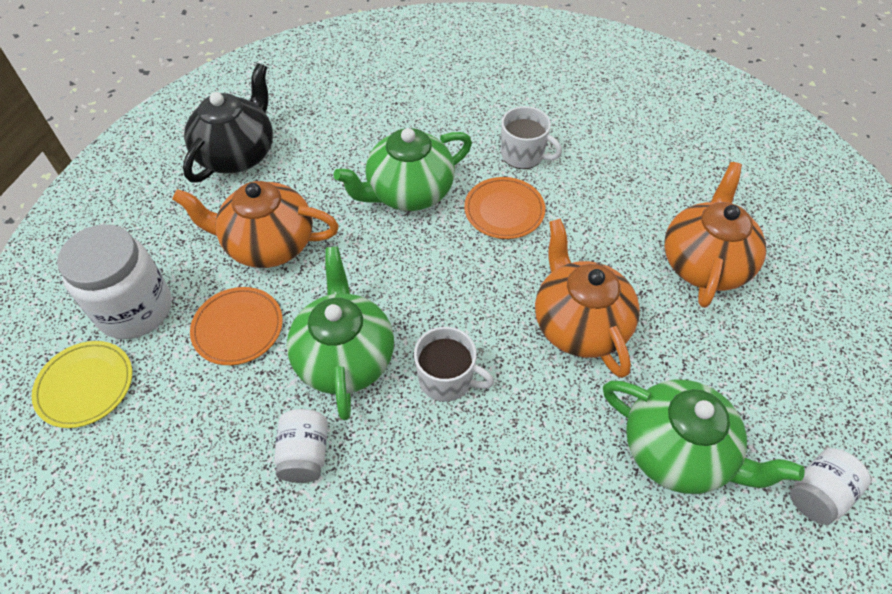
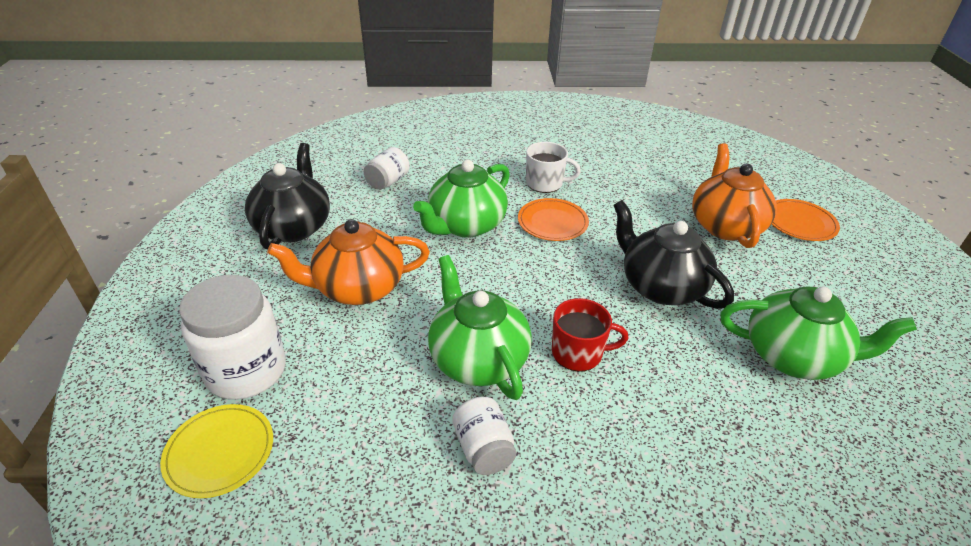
camera: 20 degrees left, 15 degrees down
(238, 328) = (362, 360): orange plate -> orange plate (800, 222)
(447, 379) = (578, 353): white mug -> red mug
(579, 324) = (660, 286): orange teapot -> black teapot
(817, 494) = (910, 357): white jar -> white jar (388, 181)

